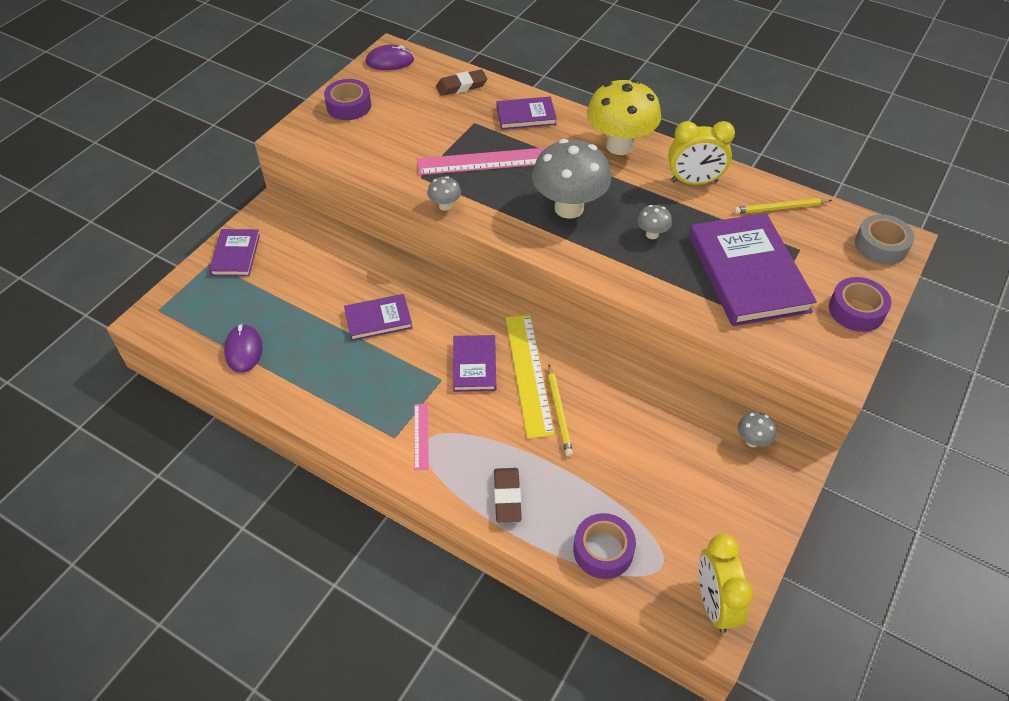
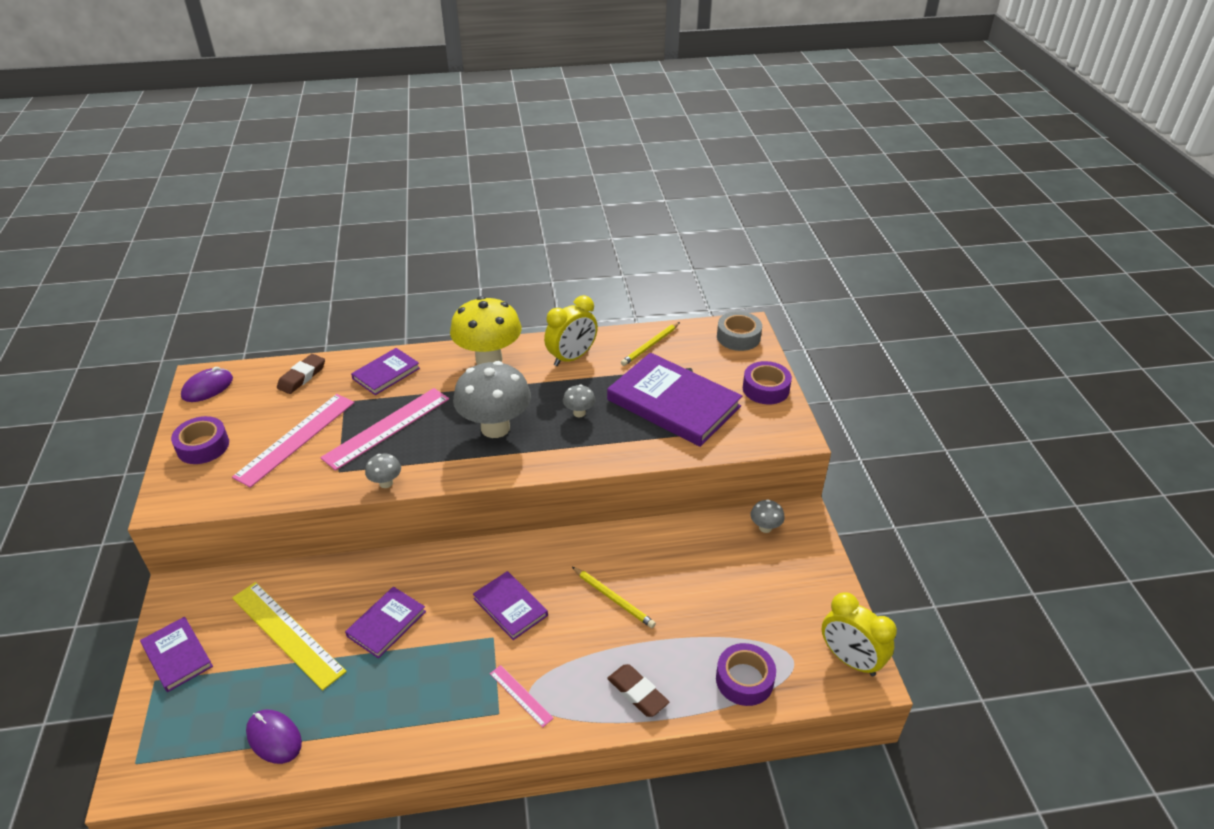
camera: 40 degrees left, 10 degrees down
(414, 134) = (296, 438): none -> pink ruler
(529, 374) = (561, 585): yellow ruler -> yellow ruler (287, 634)

